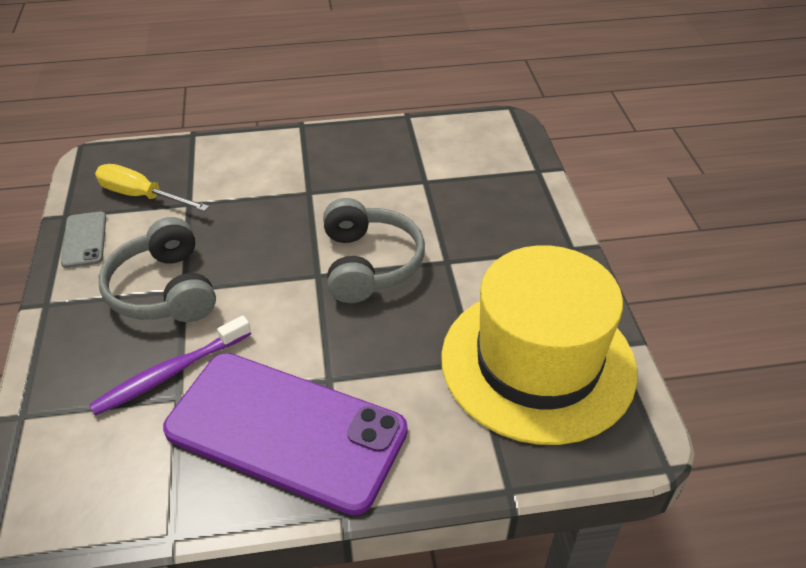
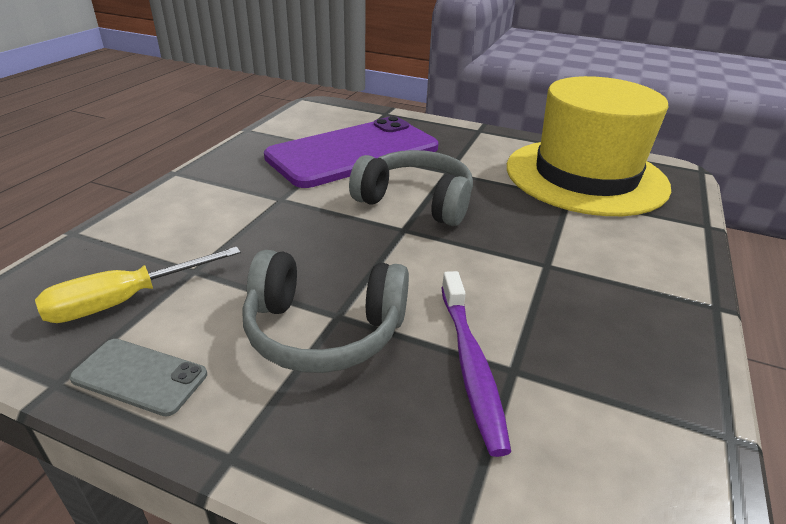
camera: 60 degrees left, 10 degrees down
(286, 430) = (601, 308): purple phone -> purple phone (353, 152)

